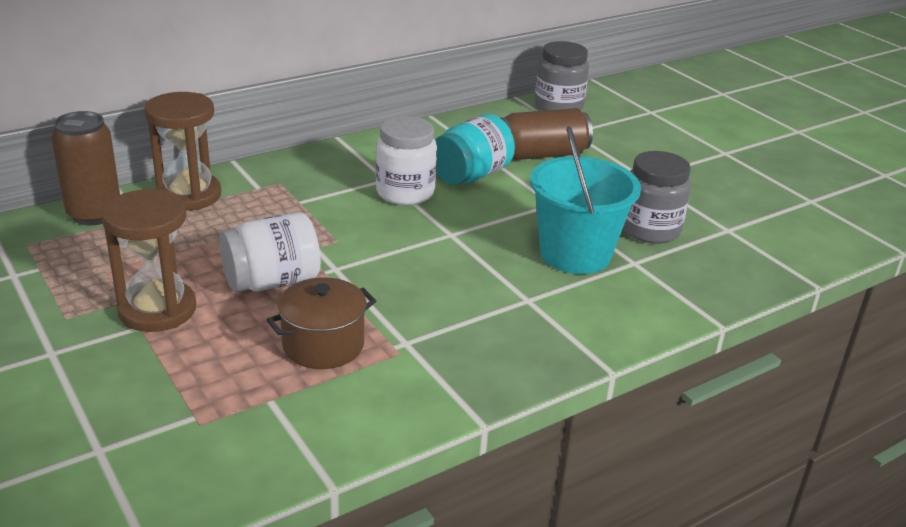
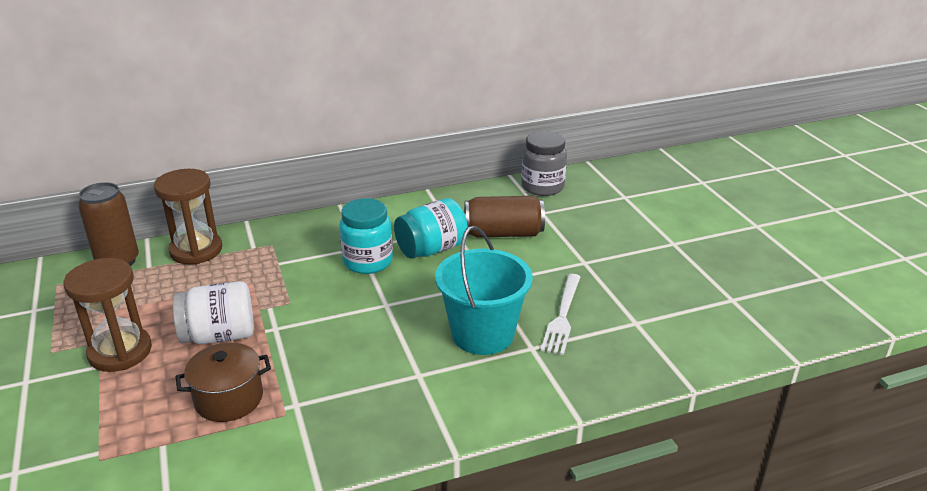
camera: 15 degrees right, 0 degrees up
(405, 193) = (368, 262): white jar -> turquoise jar
(650, 230) = (562, 316): grey jar -> white fork

